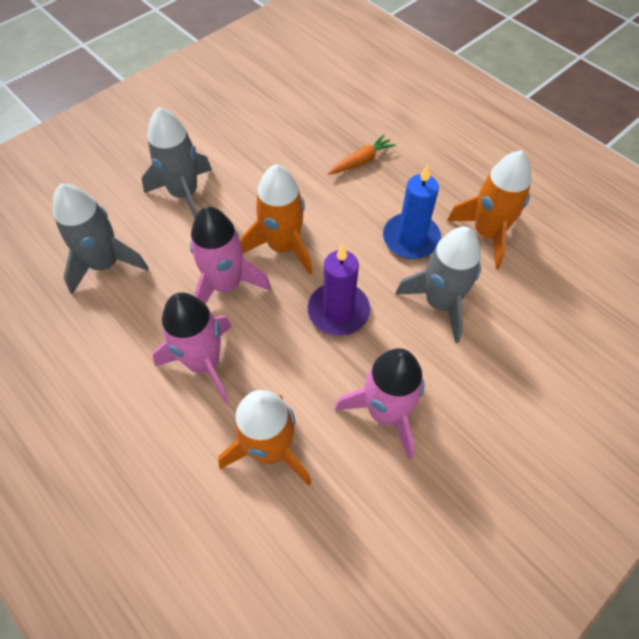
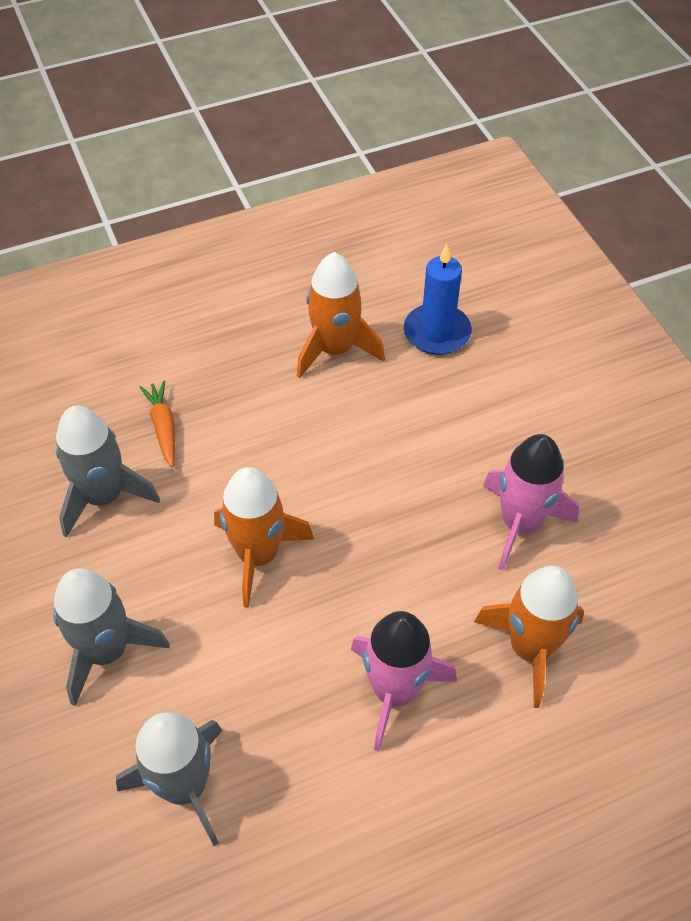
camera: 70 degrees left, 5 degrees down
(226, 284) = (289, 636): pink rocket -> none
(338, 311) = (378, 526): purple candle -> none
(411, 238) = (308, 420): blue candle -> blue candle (437, 332)
(440, 303) = (407, 426): grey rocket -> grey rocket (104, 496)

